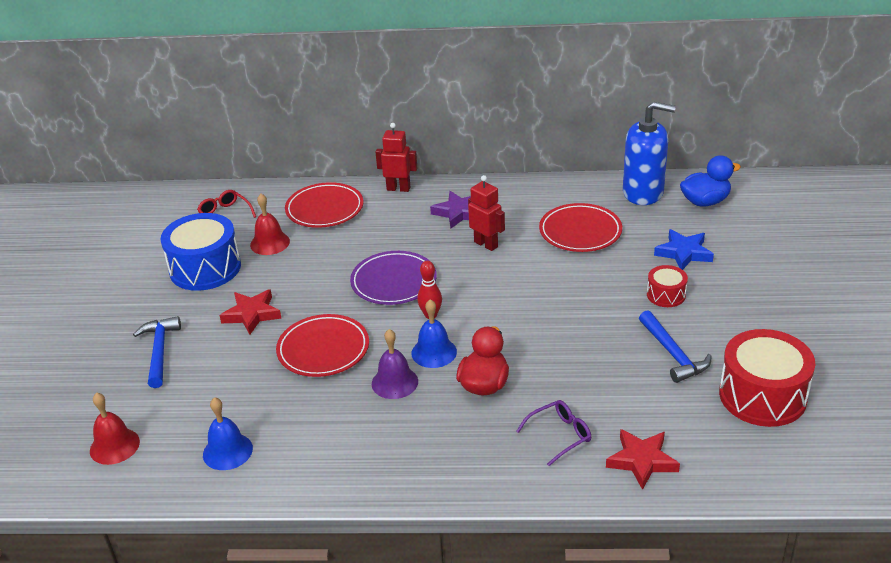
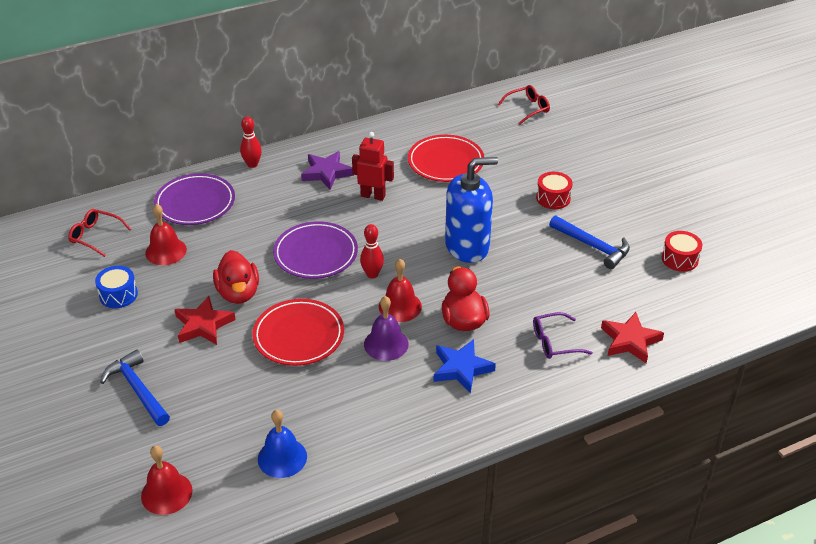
camera: 30 degrees left, 5 degrees up
(205, 268) = (118, 295): blue drum -> blue drum, size x0.51
(301, 296) = (238, 293): none -> red duck
(324, 209) = (195, 203): red plate -> purple plate
(398, 188) = (252, 164): red robot -> red bowling pin
(434, 352) = (400, 306): blue bell -> red bell
(560, 435) = (554, 342): purple glasses -> purple glasses turned 135 degrees counterclockwise
(643, 193) = (472, 113): blue soap dispenser -> blue soap dispenser (467, 246)
(683, 253) = (542, 158): blue star -> blue star (461, 368)
(705, 201) = (528, 108): blue duck -> red glasses
(762, 396) = (679, 259): red drum -> red drum, size x0.51

